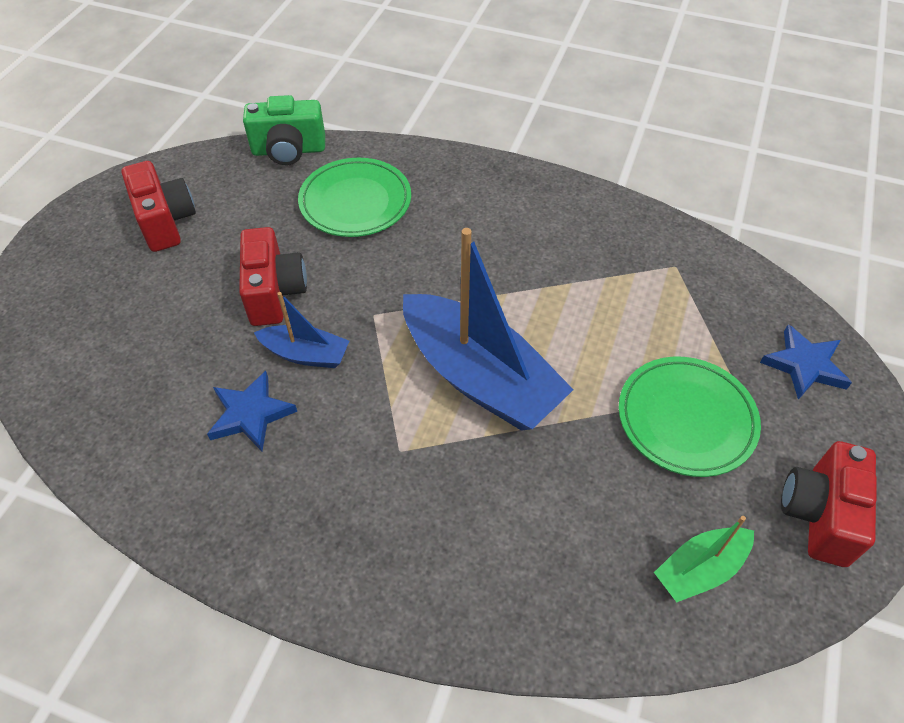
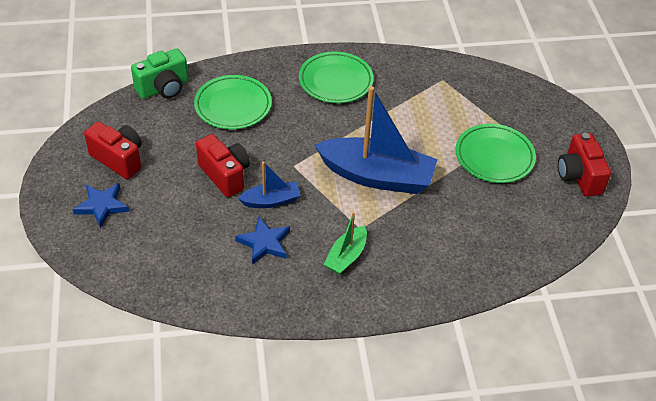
camera: 30 degrees left, 5 degrees down
(516, 215) = (335, 81): none -> green plate
(700, 569) = (540, 222): green boat -> green boat (346, 256)
(804, 365) = (536, 108): blue star -> blue star (102, 206)

